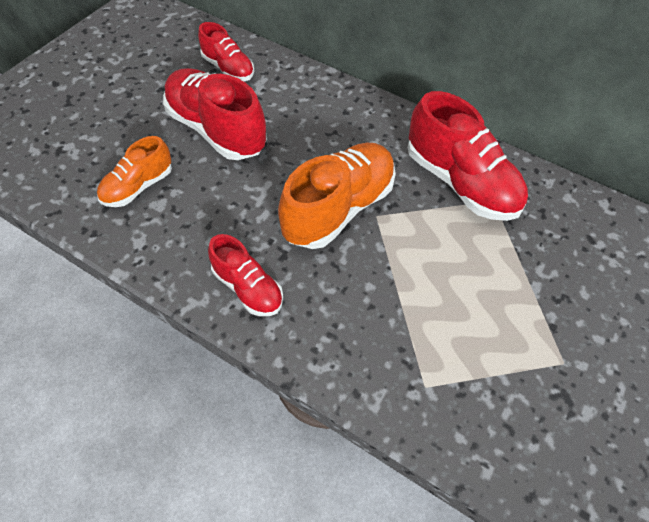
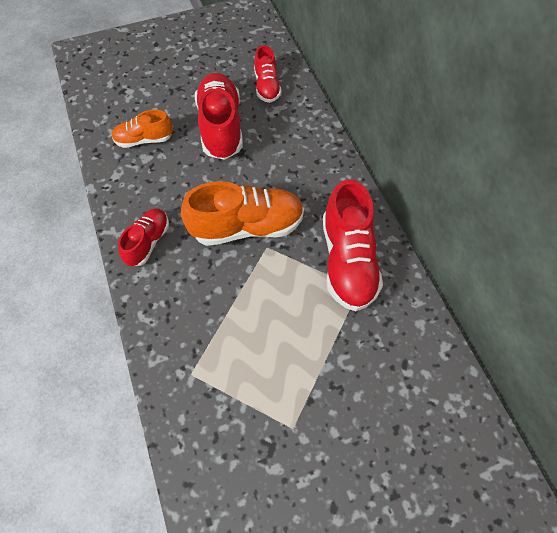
camera: 40 degrees right, 5 degrees up
(248, 287) = (148, 242): red shoe -> red shoe turned 150 degrees counterclockwise

